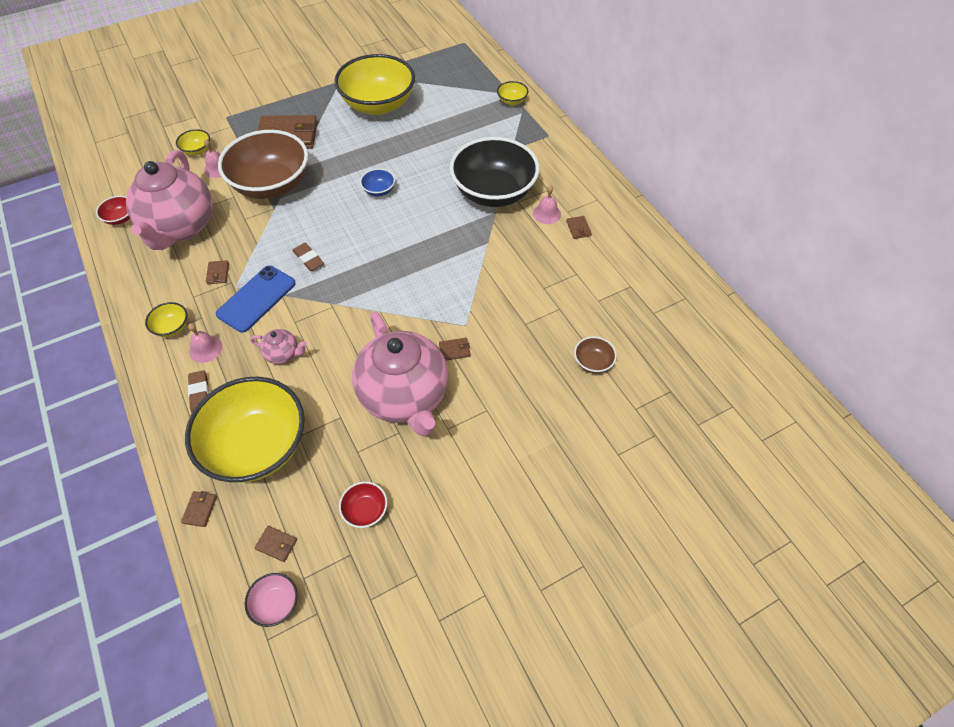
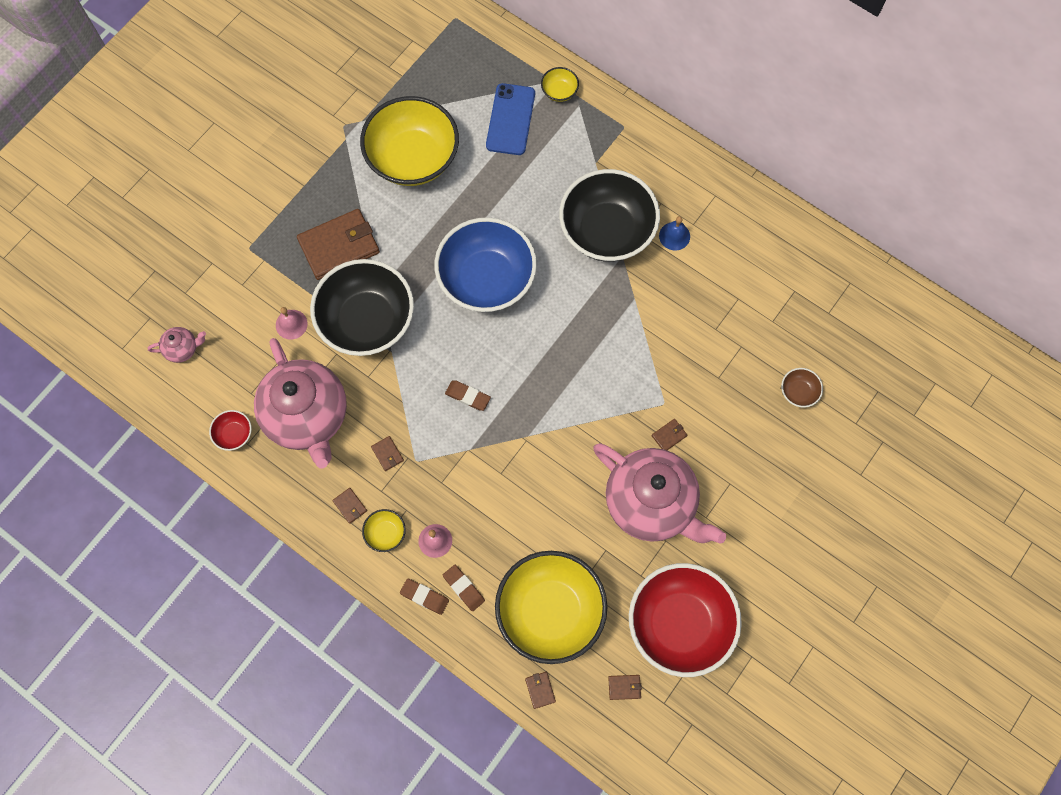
camera: 25 degrees left, 15 degrees up
(164, 387) = (424, 597): none -> brown eraser
(197, 150) = (250, 310): yellow bowl -> none
(256, 299) = (446, 465): blue phone -> blue phone (510, 119)
(272, 185) = (367, 321): brown bowl -> black bowl
(276, 603) = (655, 733): pink bowl -> none
(283, 354) = (513, 512): pink teapot -> pink teapot (182, 349)
(365, 510) = (679, 624): red bowl -> red bowl, size x2.48
(379, 190) = (486, 279): blue bowl -> blue bowl, size x2.48
(547, 213) = (674, 236): pink bell -> blue bell
(578, 228) = (714, 242): brown wallet -> brown wallet (350, 506)

